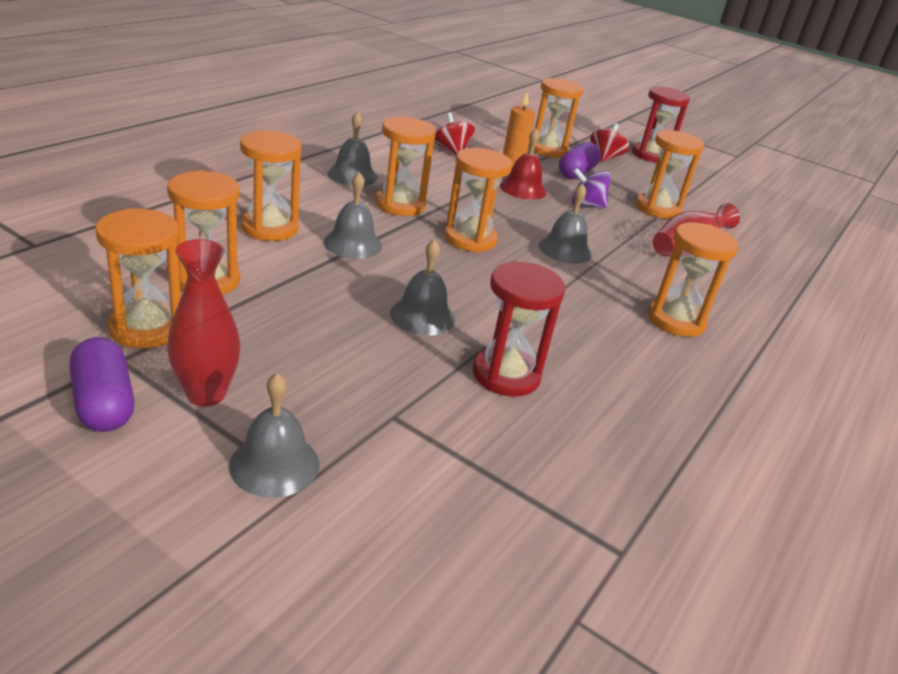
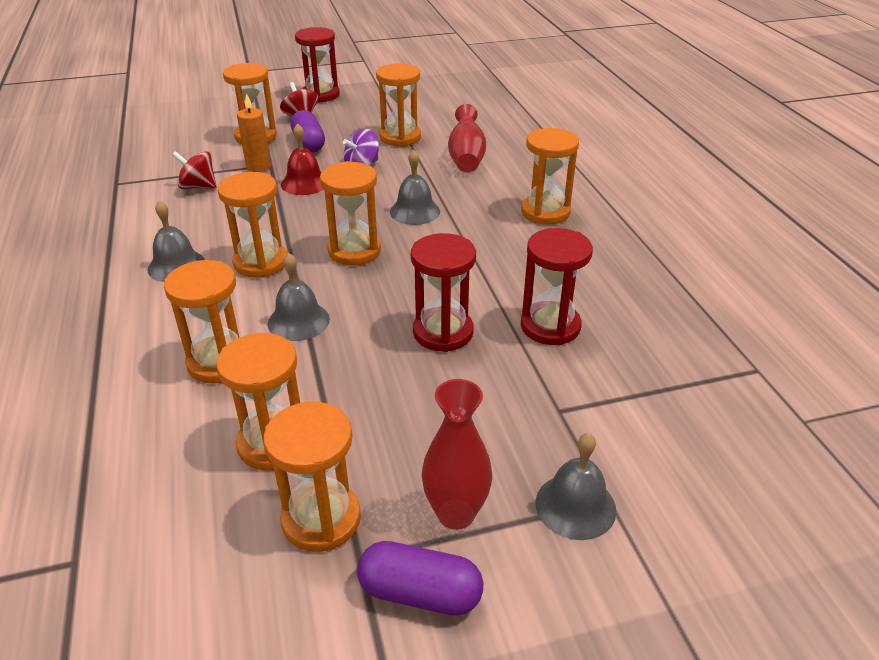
camera: 45 degrees left, 5 degrees up
(422, 316) = (443, 332): grey bell -> red hourglass

